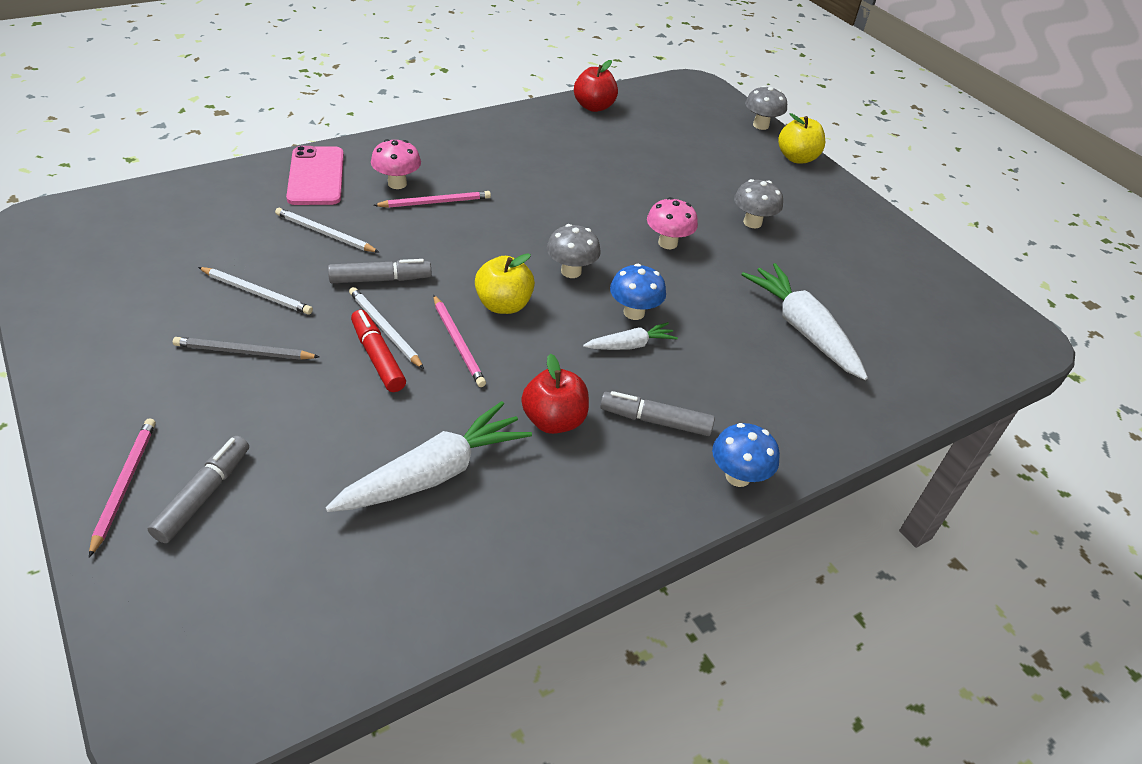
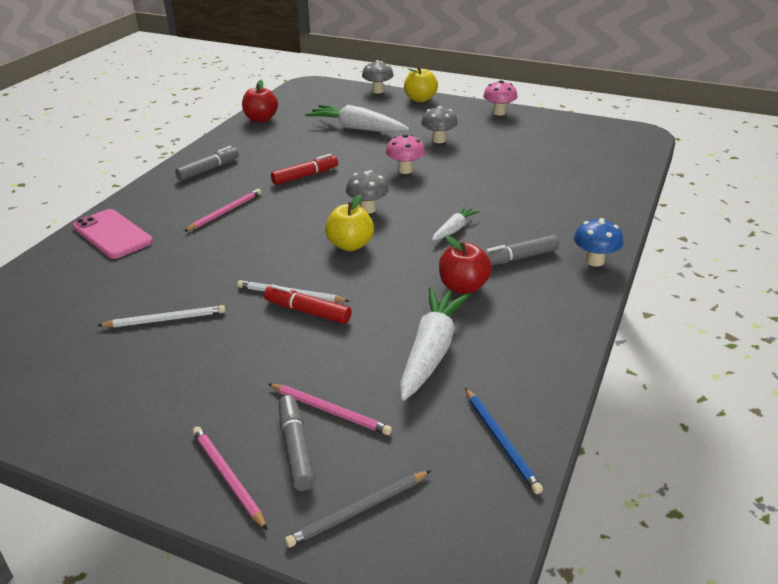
camera: 30 degrees left, 10 degrees down
(244, 352) = (206, 357): grey pencil -> grey pencil (358, 510)
(325, 233) = (168, 263): white pencil -> none
(375, 618) = (501, 441): none -> blue pencil
(380, 279) = (248, 270): grey marker -> grey marker (209, 169)
(397, 183) = (182, 213): pink mushroom -> pink mushroom (499, 113)
(458, 343) = (349, 278): pink pencil -> pink pencil (330, 411)
(557, 198) = (305, 176): none -> red marker
(634, 312) = (434, 212): blue mushroom -> none
(802, 329) = (534, 178): white carrot -> white carrot (357, 128)

